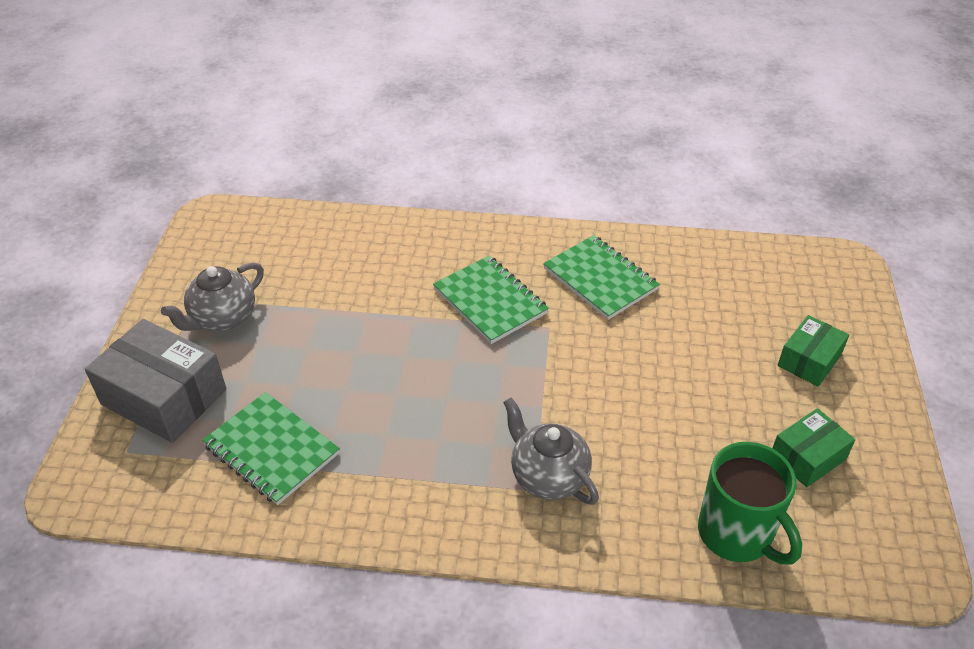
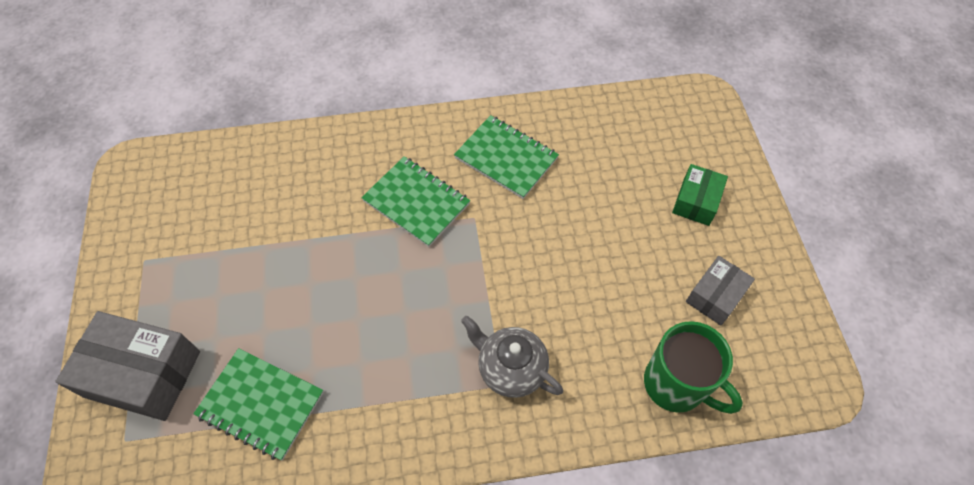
camera: 15 degrees left, 15 degrees up
(222, 318) = (175, 276): grey teapot -> none
(808, 457) = (715, 296): green box -> grey box

